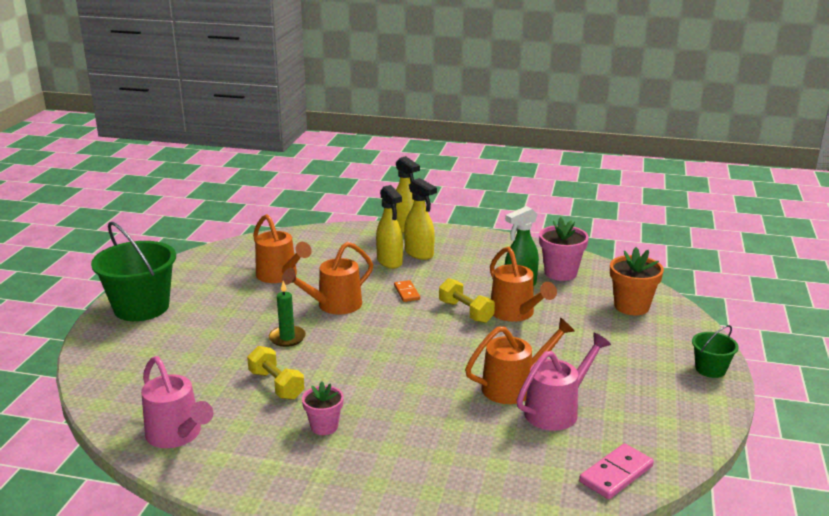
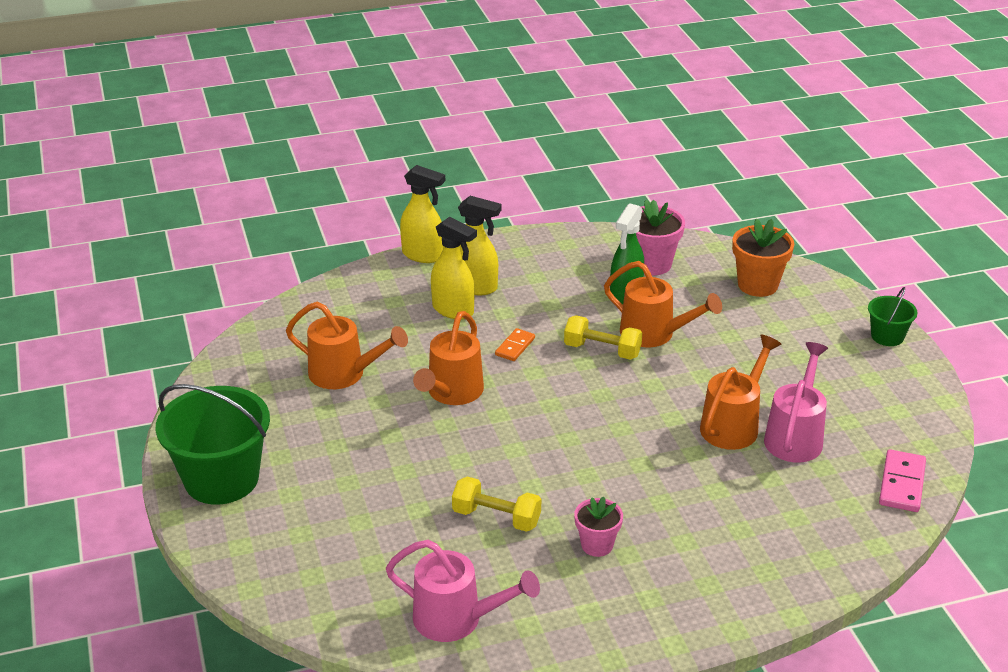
camera: 30 degrees left, 10 degrees up
(287, 338) = (444, 455): green candle -> none
(407, 292) = (515, 347): orange domino -> orange domino turned 75 degrees clockwise

